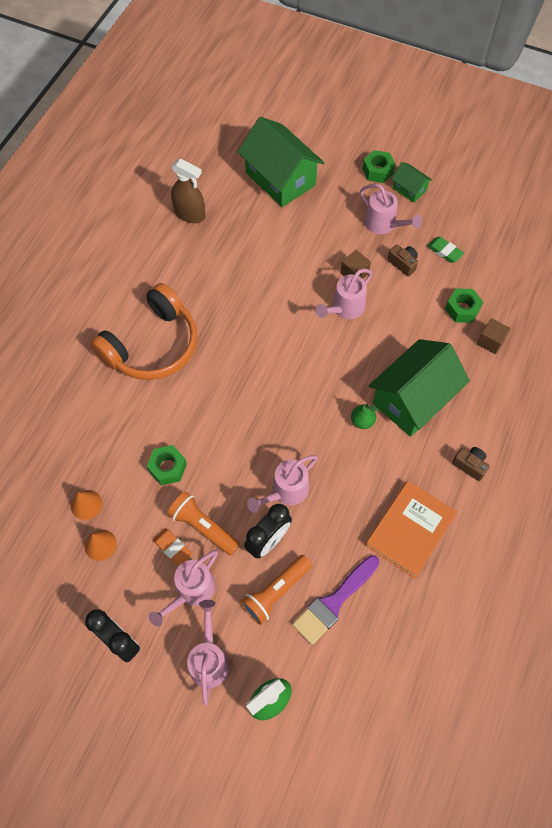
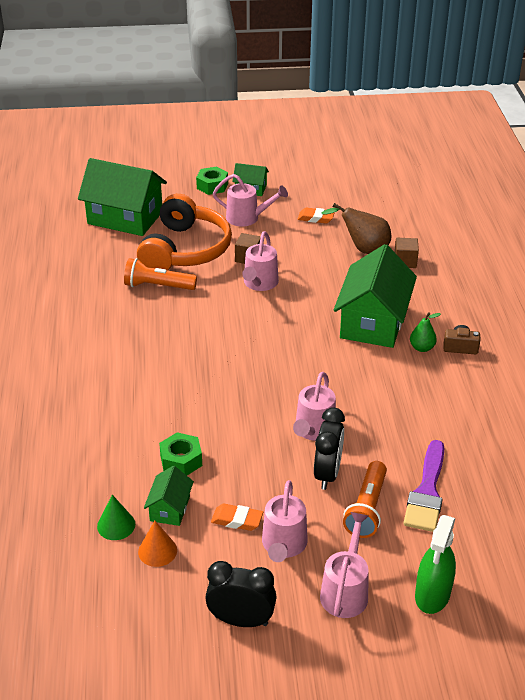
camera: 30 degrees left, 25 degrees down
(86, 504) = (116, 525): orange cone -> green cone
(132, 510) = (170, 508): none -> green house
(152, 345) = (90, 375): orange headphones -> orange headphones (185, 250)
(190, 214) = (53, 269): brown spray bottle -> none
(203, 527) = (255, 490): orange flashlight -> orange flashlight (158, 286)
(209, 658) = (345, 590): pink watering can -> pink watering can turned 45 degrees clockwise
(362, 421) = (341, 353): green pear -> green pear (422, 348)
(403, 264) = (286, 237): brown camera -> none
(410, 530) = (449, 411): orange book -> none
(444, 251) = (316, 218): green eraser -> orange eraser
(462, 309) = (363, 249): green nut -> brown pear

